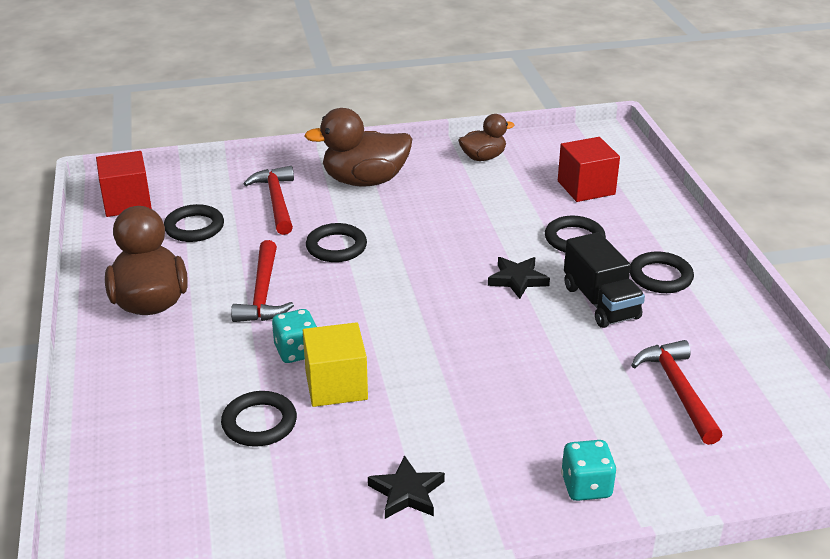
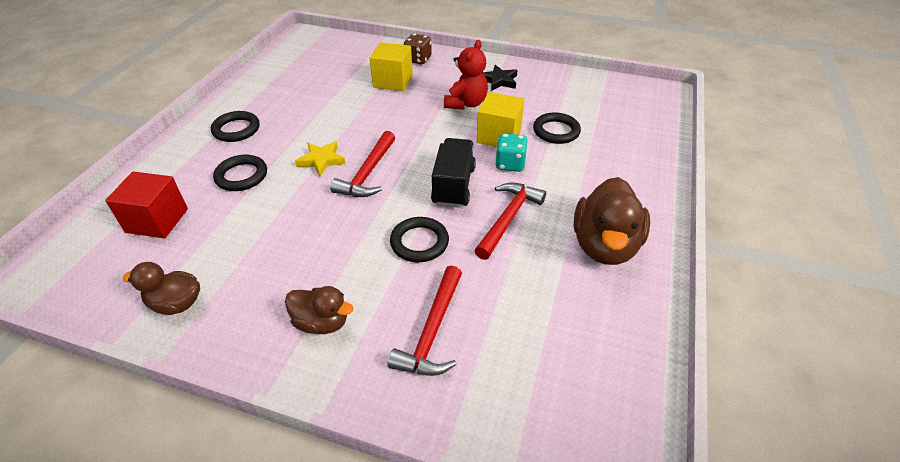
camera: 150 degrees left, 10 degrees up
(127, 202) = (603, 413): red cube -> none
(194, 227) = (536, 327): black ring -> none
(364, 181) = (322, 322): brown duck -> brown duck, size x0.58
(423, 422) = (466, 103): none -> red teddy bear
(517, 280) = (321, 160): black star -> yellow star
(572, 421) = (393, 81): none -> yellow cube
(586, 486) = (418, 59): turquoise dice -> brown dice
(600, 302) = (295, 128): black truck -> black truck (453, 186)
(678, 390) = (326, 76): red hammer -> red hammer (367, 173)

